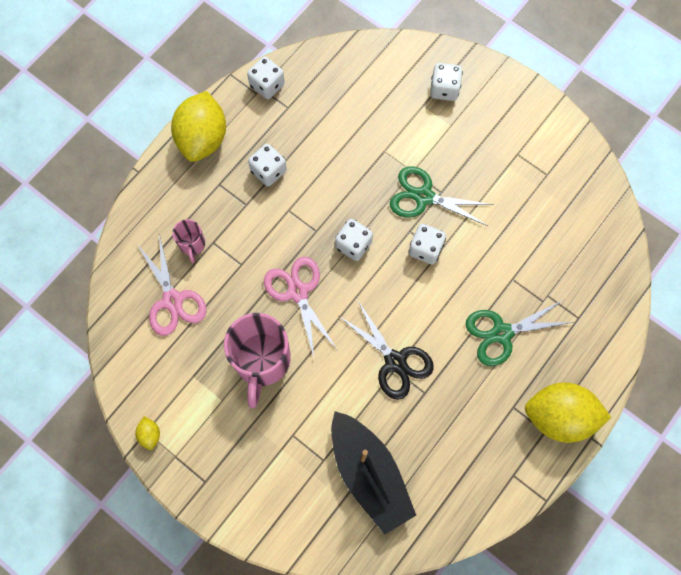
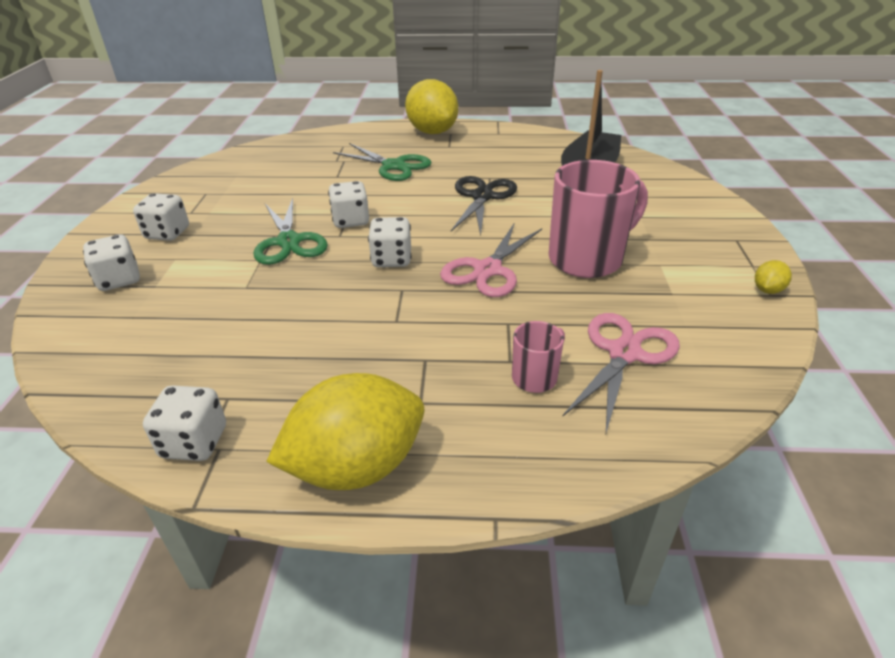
camera: 125 degrees left, 35 degrees down
(268, 171) = (354, 364): white dice -> white dice (167, 233)

